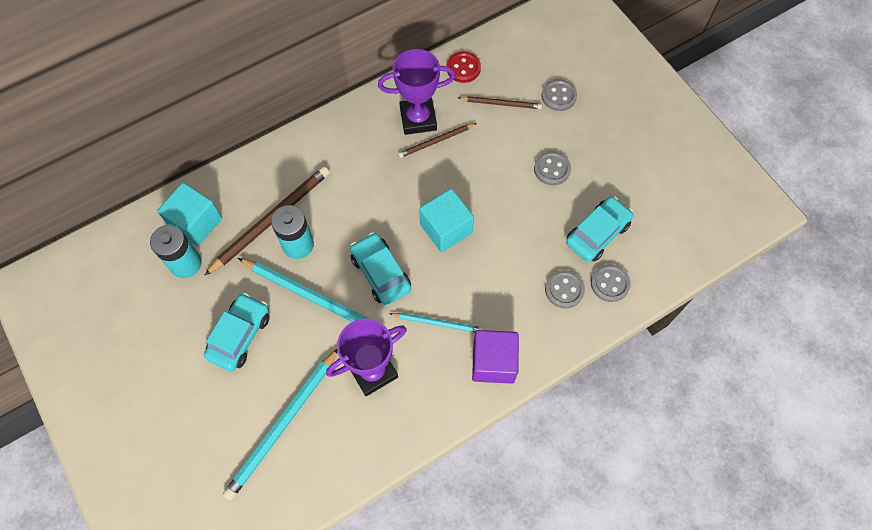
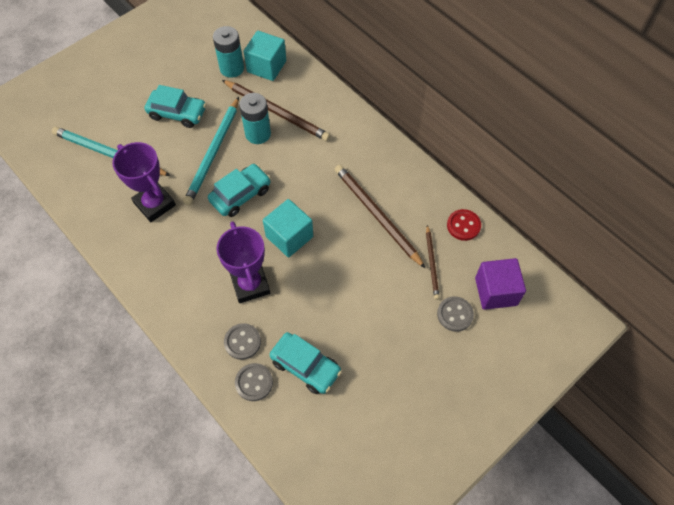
camera: 80 degrees right, 5 degrees down
(418, 119) = (397, 197): purple trophy -> purple trophy (250, 284)
(436, 141) = (377, 215): brown pencil -> brown pencil, size x1.79
(438, 323) = (200, 244): turquoise pencil -> none
(493, 362) = (168, 291): purple cube -> purple cube (496, 291)
(552, 169) = (368, 317): grey button -> none

